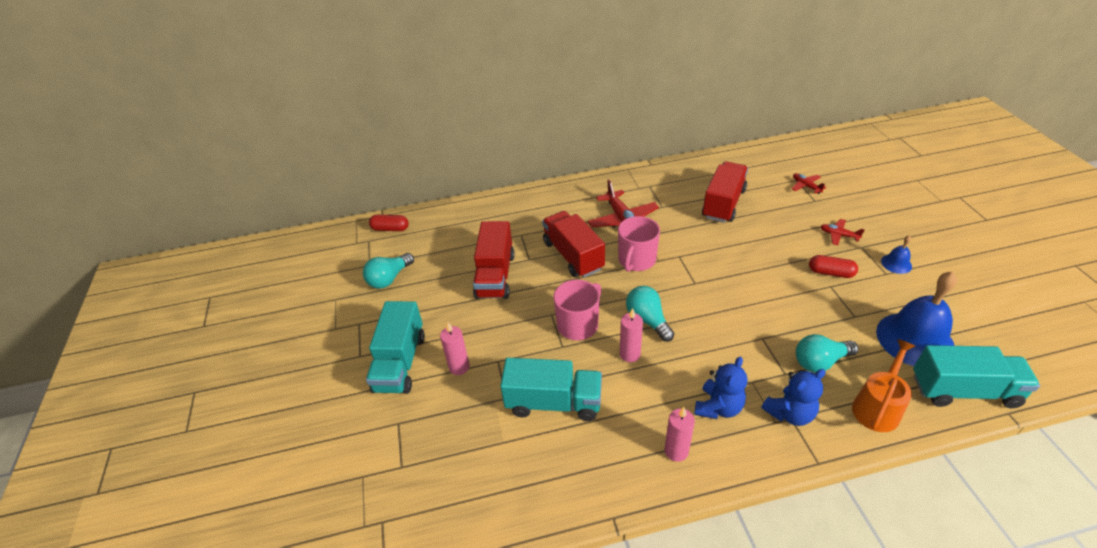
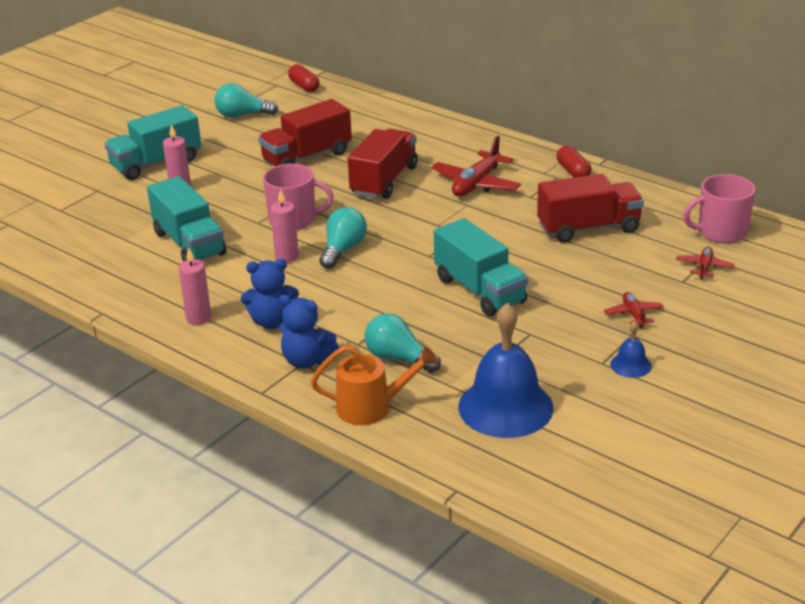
camera: 50 degrees right, 10 degrees down
(636, 260) = (422, 214): pink mug -> pink mug (721, 232)
(830, 273) = (553, 327): red capsule -> red capsule (573, 172)
(964, 391) = (458, 455): turquoise truck -> turquoise truck (480, 290)

